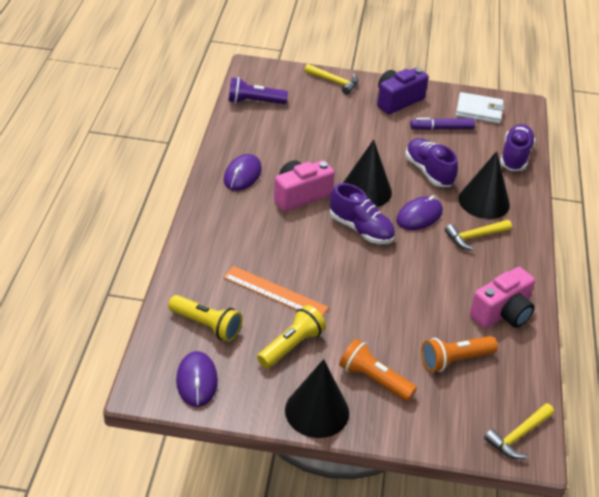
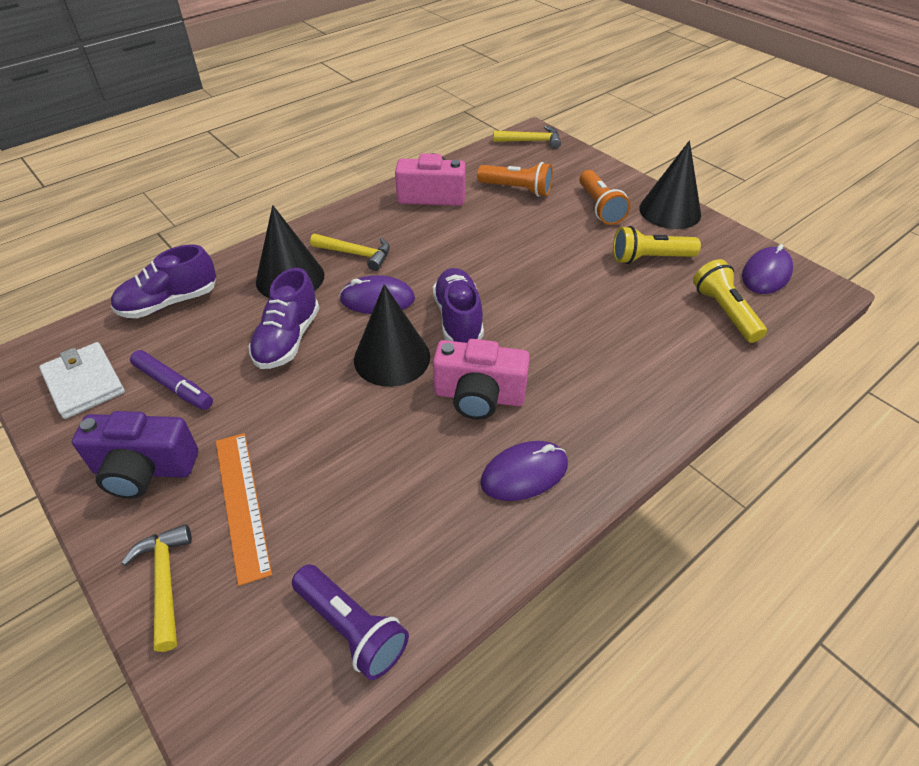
camera: 135 degrees left, 5 degrees up
(275, 292) = (623, 306): orange ruler -> orange ruler (242, 503)

